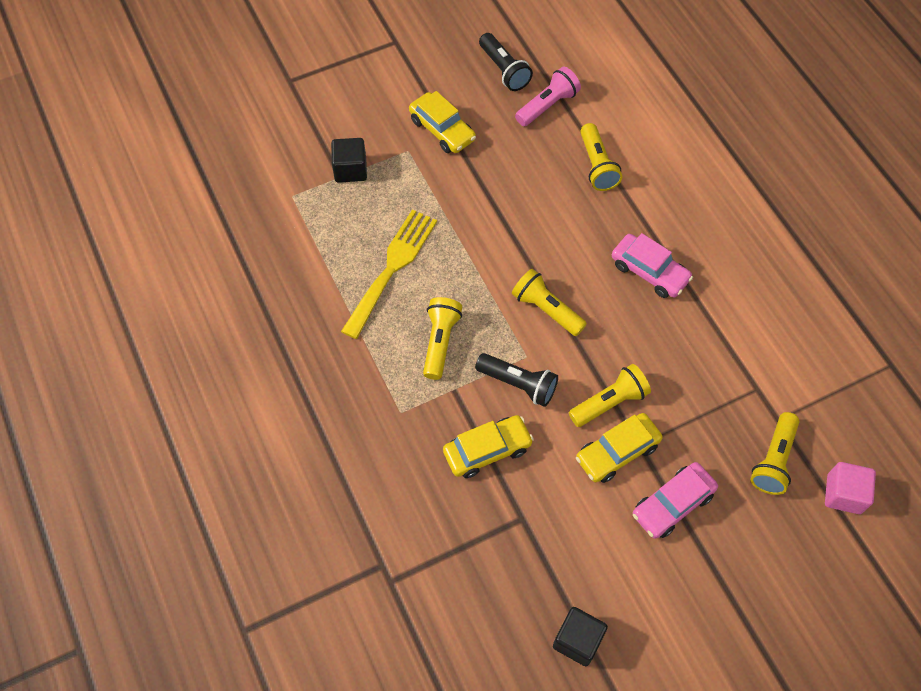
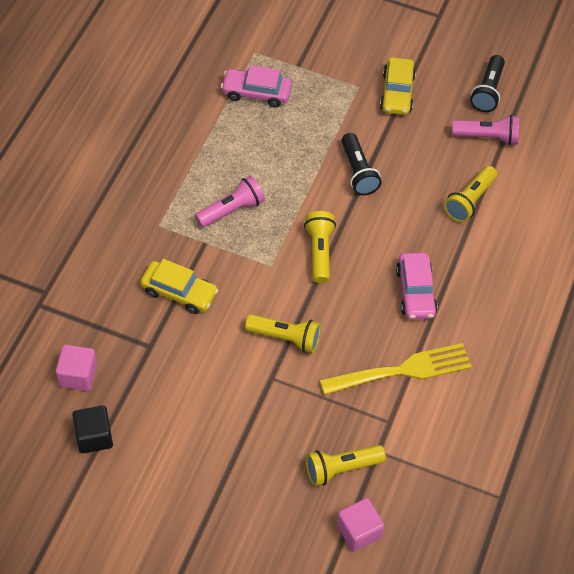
camera: 45 degrees right, 5 degrees down
(350, 170) = (308, 67): black cube -> none
(392, 268) = (259, 144): yellow fork -> yellow fork (402, 370)
(440, 342) = (231, 210): yellow flashlight -> pink flashlight
(500, 605) = (78, 375): none -> pink cube
(518, 384) = (245, 275): black flashlight -> black flashlight (358, 172)
(617, 452) = (252, 368): yellow car -> none
(672, 504) = (245, 427): pink car -> pink car (256, 93)

